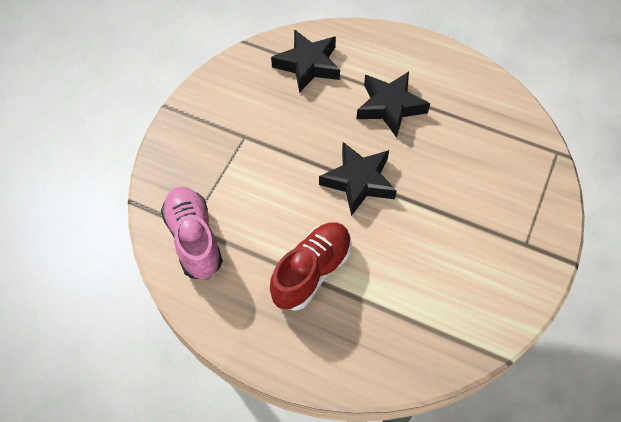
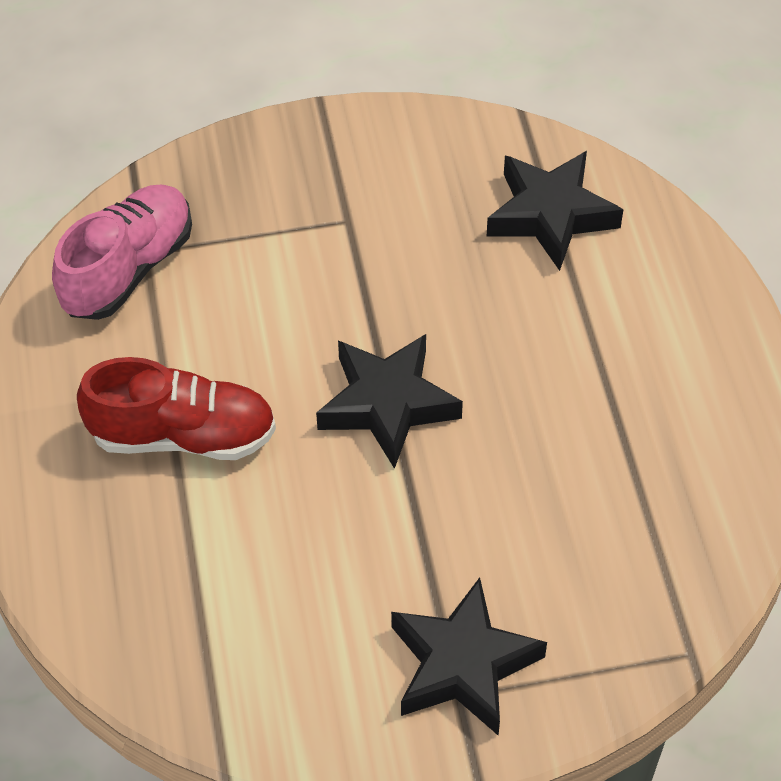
camera: 55 degrees right, 5 degrees down
(390, 107) = (567, 366): black star -> black star (462, 665)

